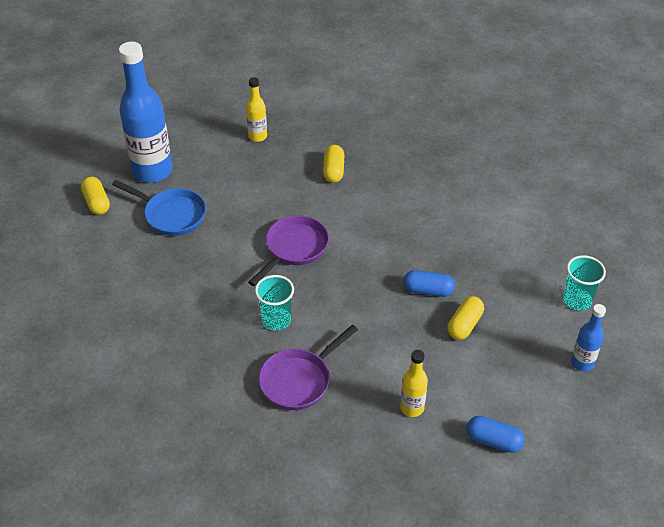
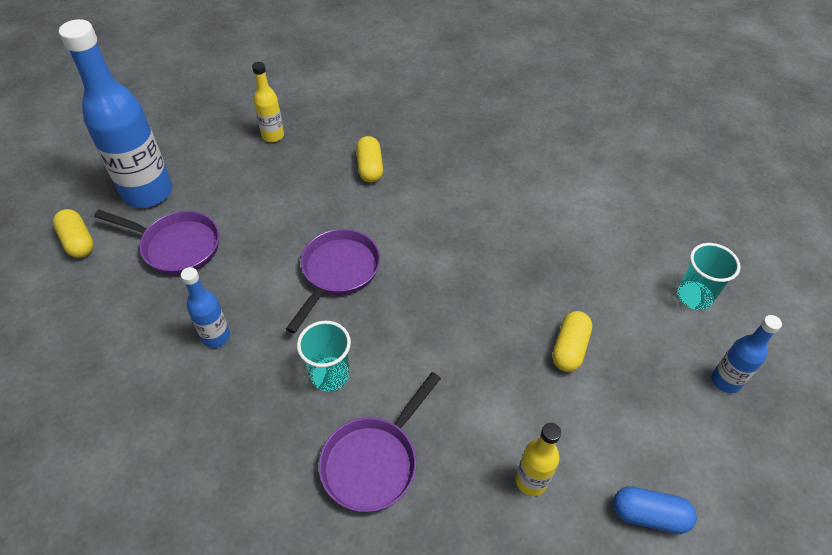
camera: 10 degrees left, 5 degrees up
(171, 215) = (177, 246): blue pan -> purple pan
(195, 283) = (216, 336): none -> blue bottle
(428, 290) = (514, 307): blue capsule -> none

